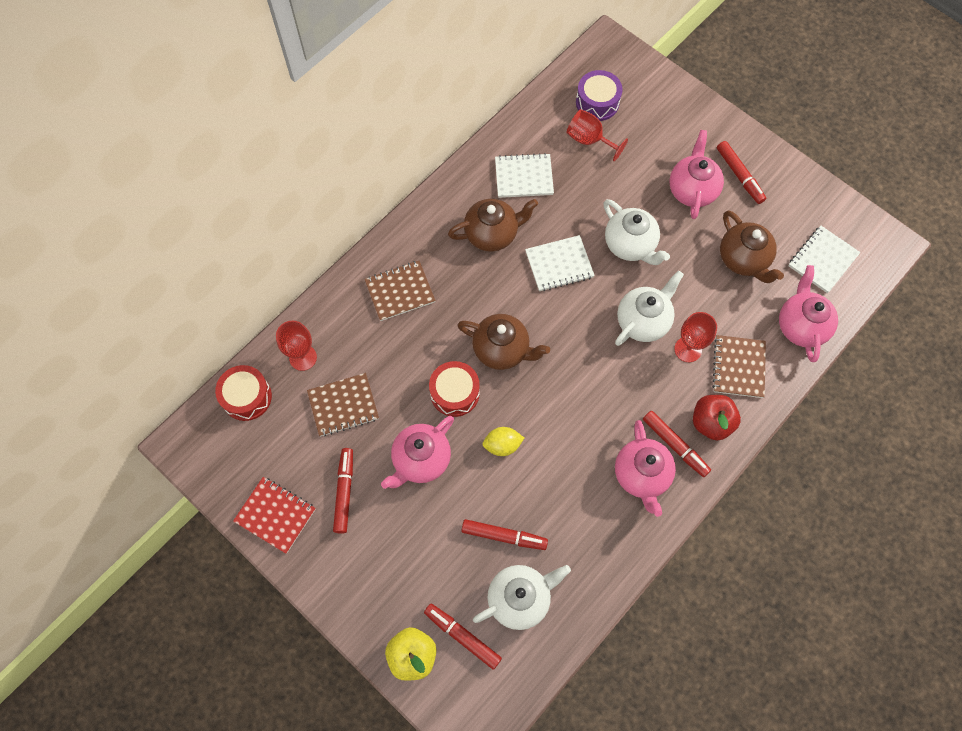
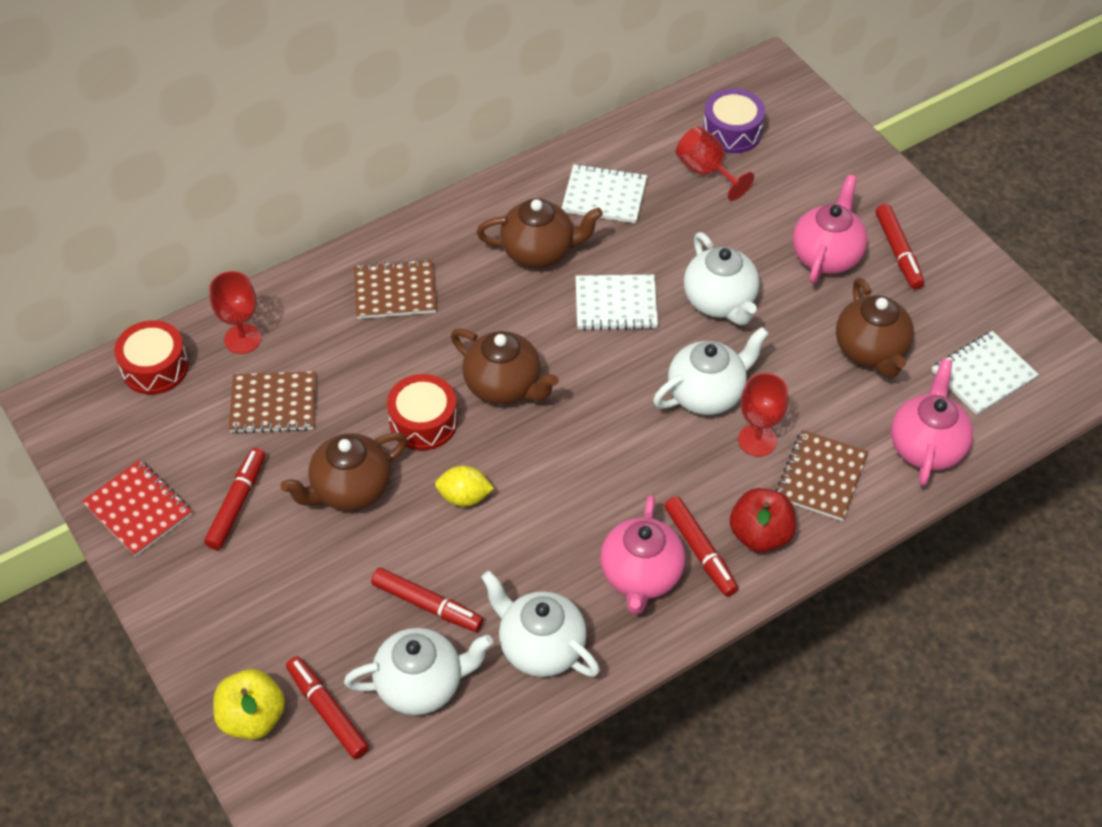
camera: 15 degrees right, 15 degrees down
(421, 460) = (350, 489): pink teapot -> brown teapot
(591, 548) = (540, 647): none -> white teapot

